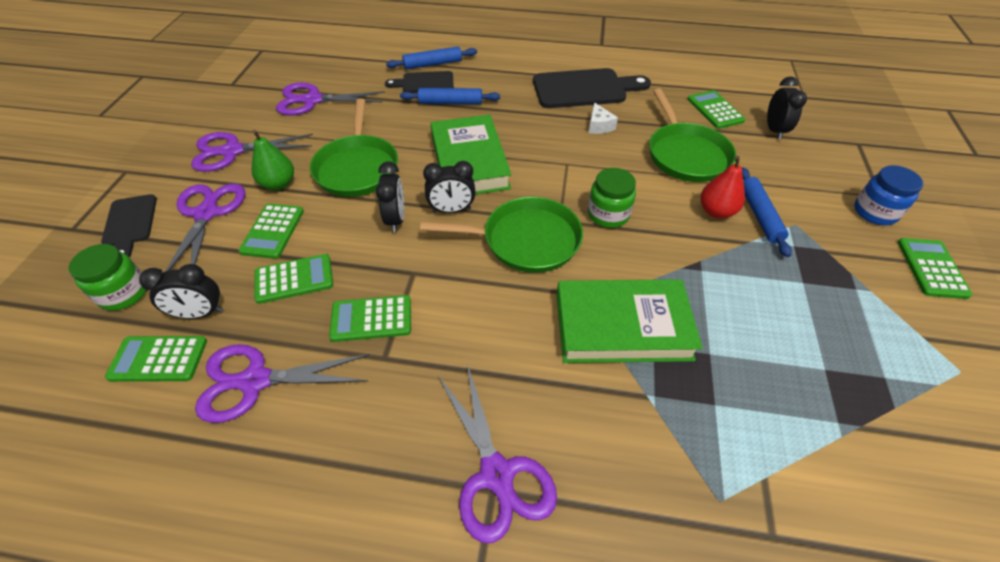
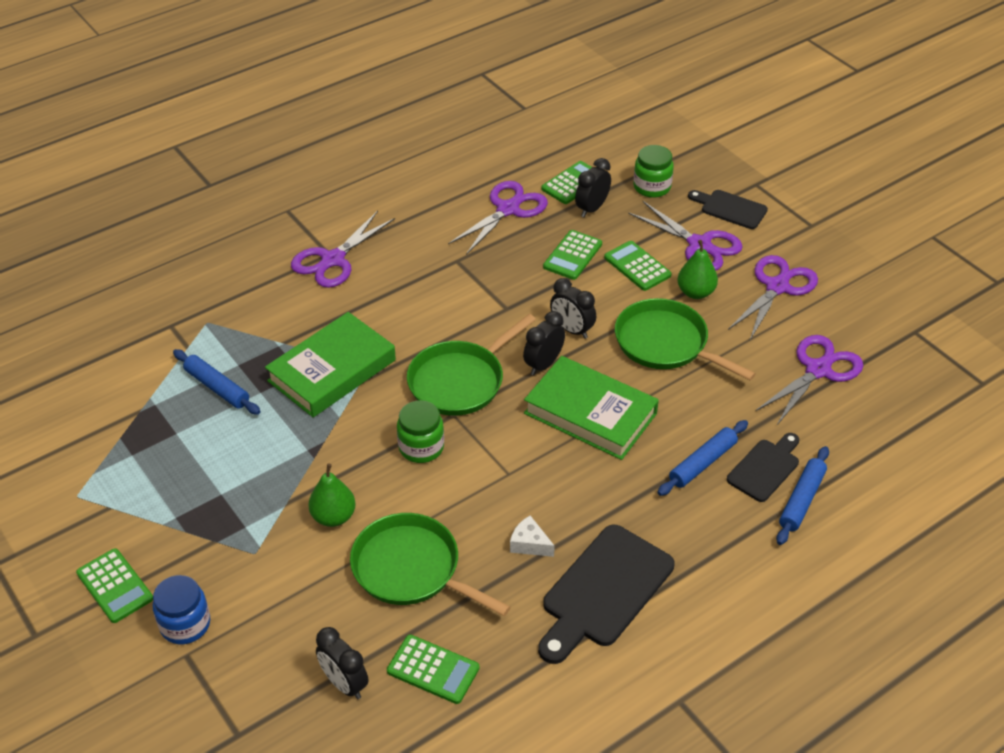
camera: 135 degrees right, 5 degrees down
(371, 319) = (492, 270): green calculator -> none
(497, 474) = (333, 260): purple scissors -> purple scissors turned 75 degrees counterclockwise
(716, 211) = (333, 517): red pear -> green pear
(759, 215) = (292, 540): blue rolling pin -> blue rolling pin (217, 387)

